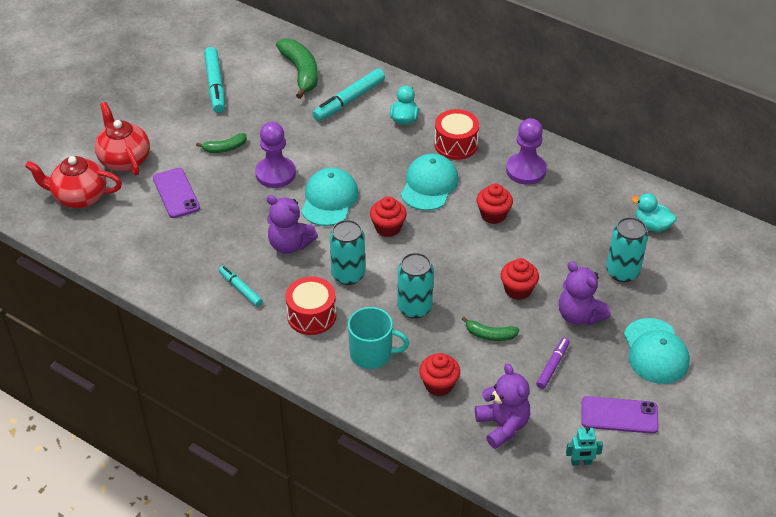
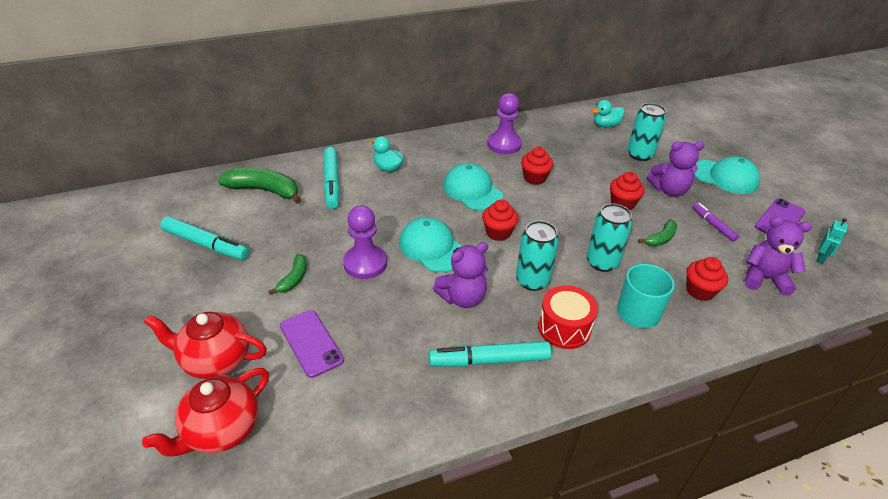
camera: 55 degrees left, 5 degrees down
(176, 193) = (311, 343): purple phone -> purple phone turned 45 degrees clockwise
(240, 289) = (489, 360): turquoise marker -> turquoise marker, size x1.69
(456, 144) = (443, 159): red drum -> none

